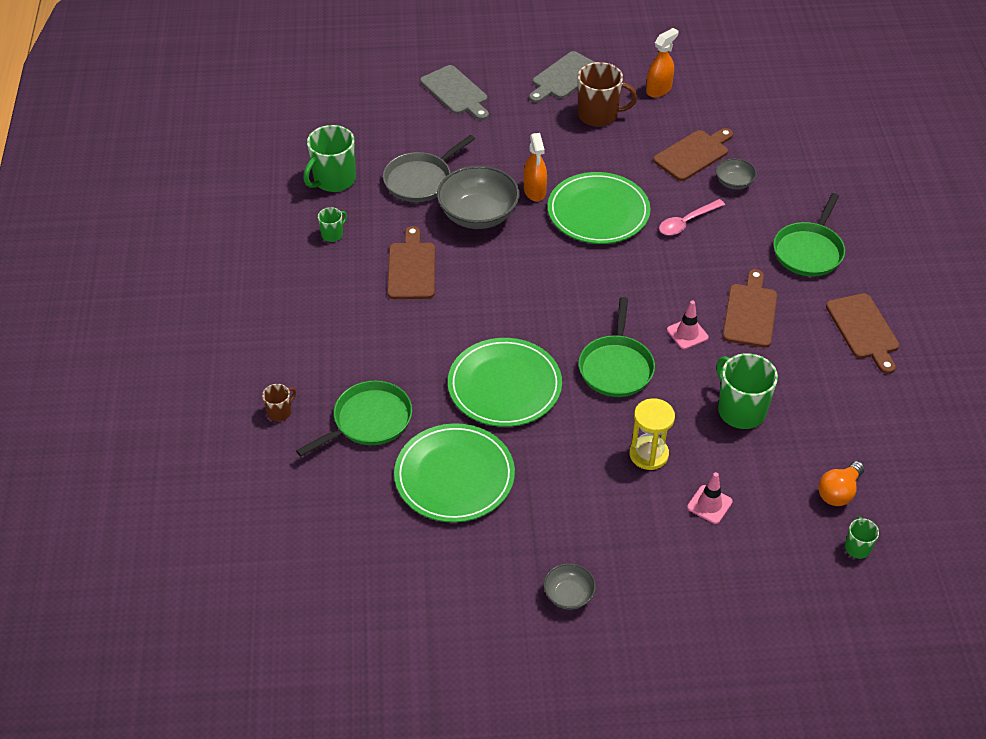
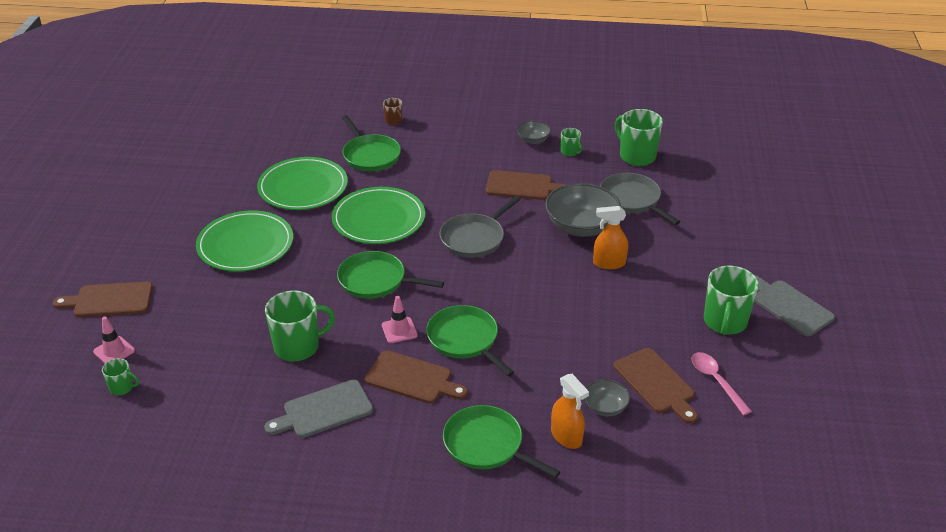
camera: 100 degrees right, 10 degrees down
(456, 92) = (759, 231): grey cutting board -> grey cutting board (323, 410)
(520, 296) = (474, 238): none -> grey pan
(568, 595) = (175, 225): grey bowl -> grey bowl (533, 140)
(598, 212) = (574, 299): green plate -> green plate (245, 245)
(599, 115) = (725, 322): brown mug -> green mug
(648, 454) = (277, 284): yellow hourglass -> none
(659, 90) = (771, 376): orange spray bottle -> orange spray bottle (566, 436)
(683, 283) = (464, 339): none -> green pan
(686, 222) = (548, 358): pink spoon -> pink spoon (716, 381)
(709, 504) = (211, 308): pink traffic cone -> pink traffic cone (114, 351)
(838, 492) = (181, 390): orange light bulb -> none
(863, 330) = (361, 461): brown cutting board -> brown cutting board (109, 300)

